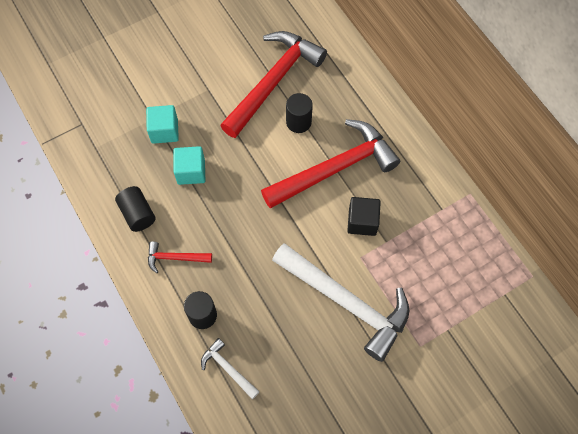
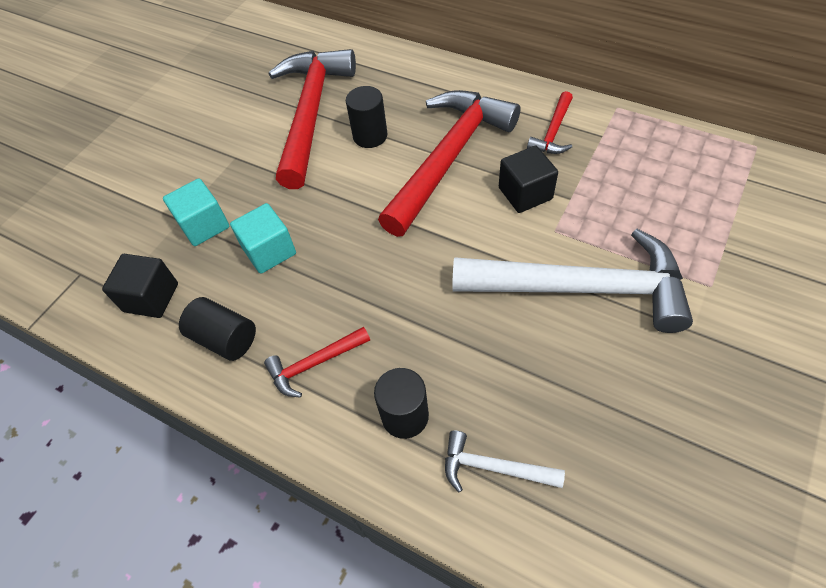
camera: 25 degrees left, 10 degrees down
(112, 164) = (151, 297): none -> black cube
(413, 187) = (553, 132): none -> red hammer

